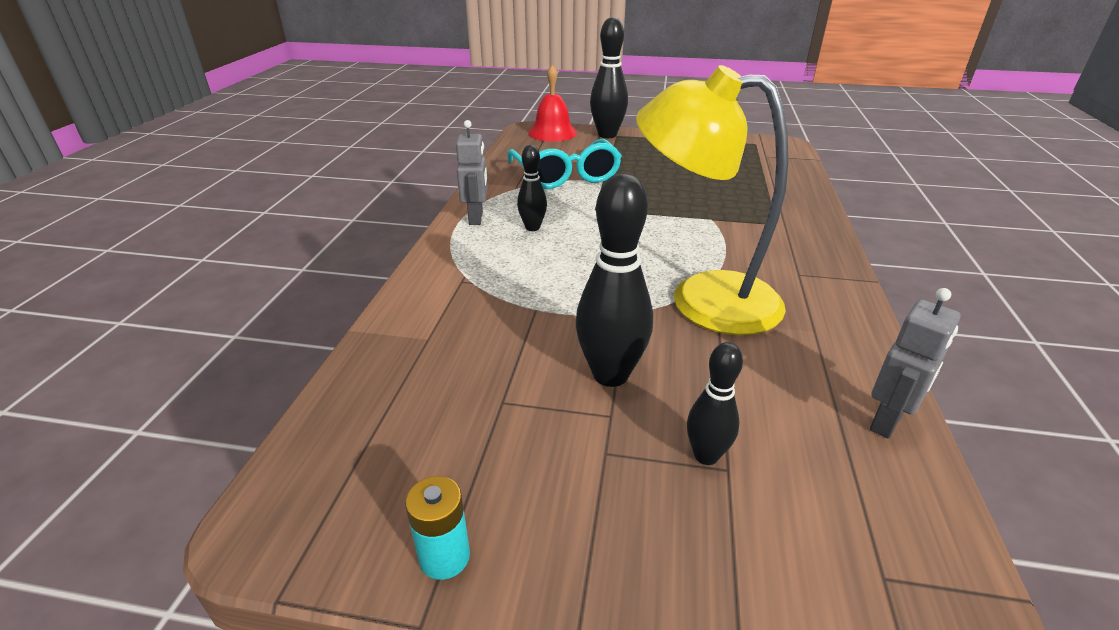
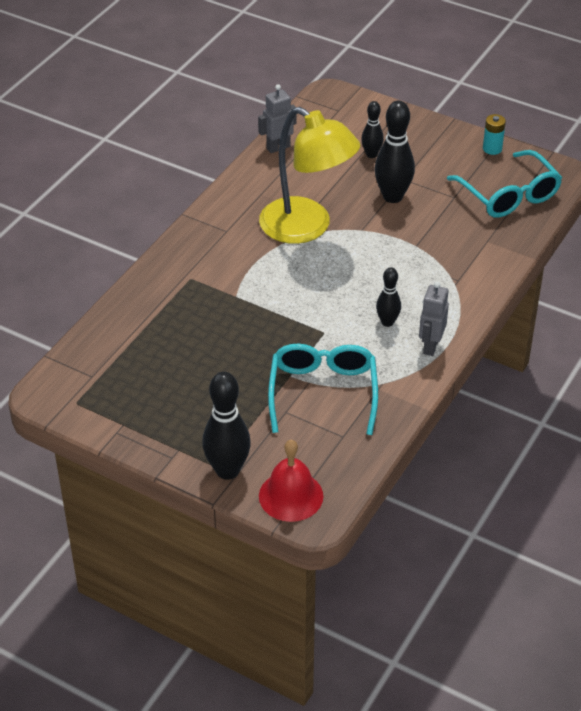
camera: 160 degrees left, 10 degrees up
(394, 431) = (509, 195): none -> turquoise glasses

